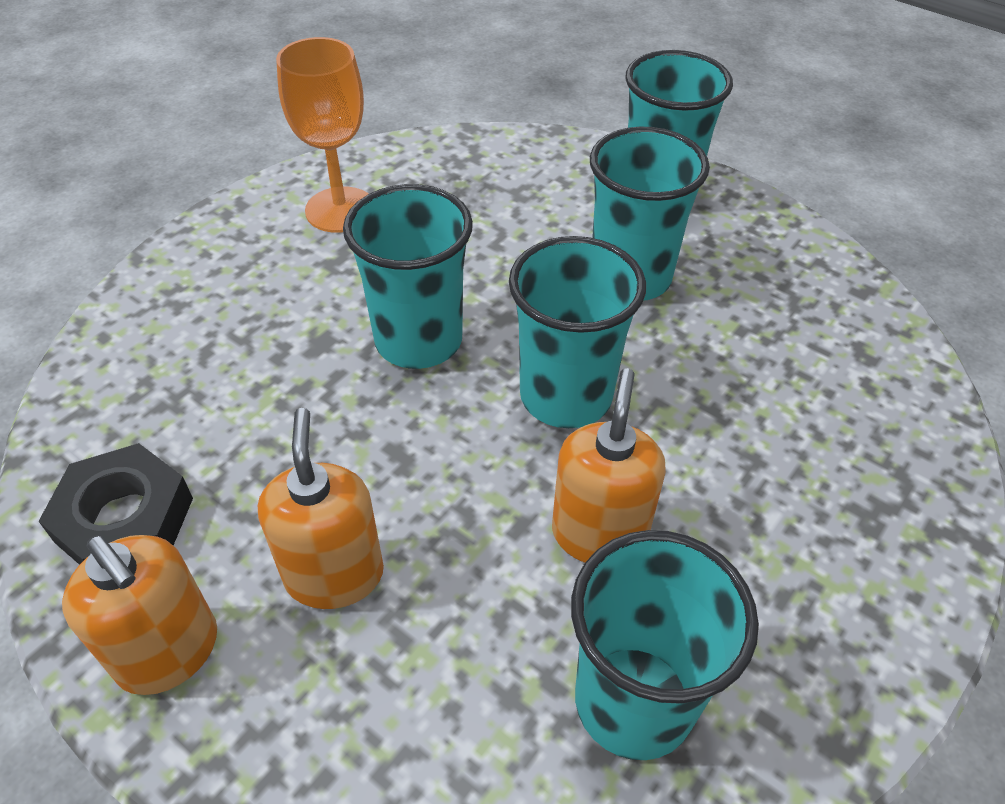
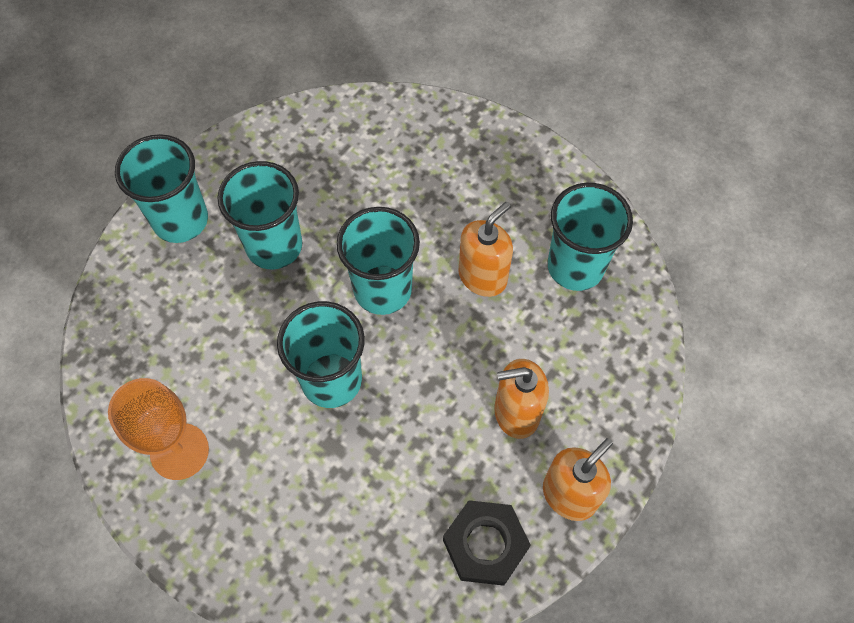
camera: 90 degrees left, 15 degrees up
(599, 534) = (482, 276): orange soap dispenser -> orange soap dispenser turned 120 degrees clockwise

